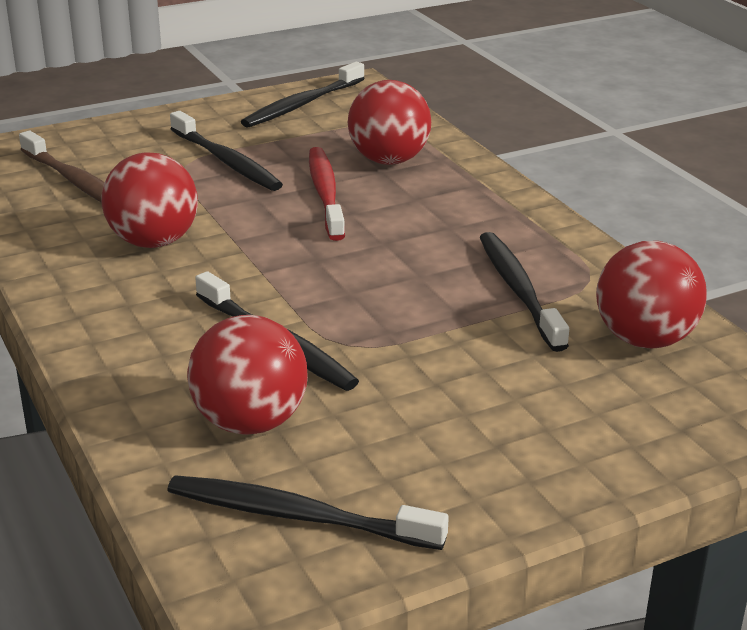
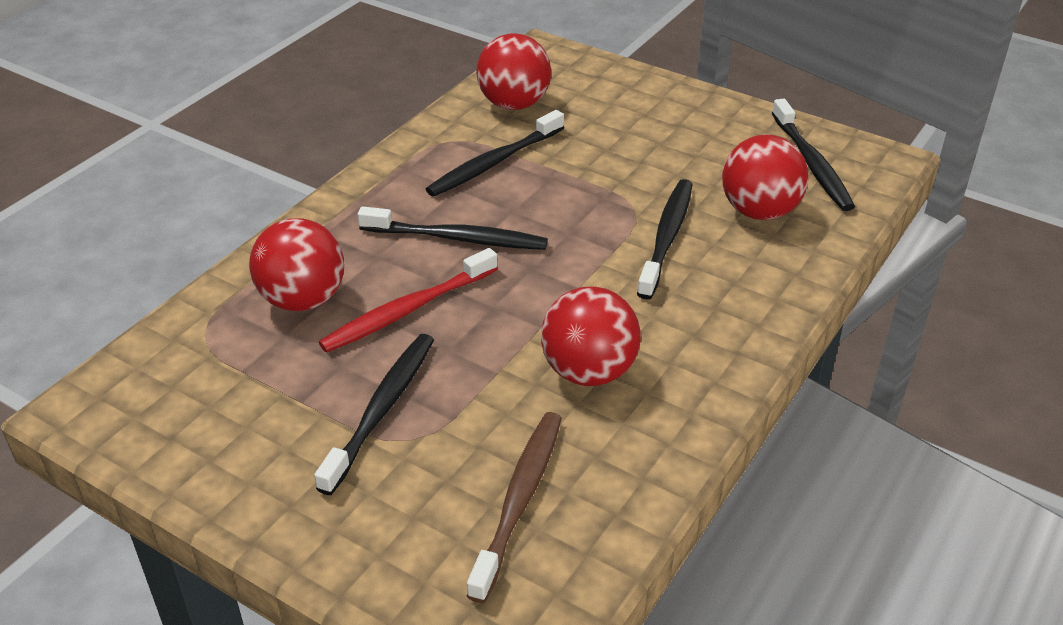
camera: 120 degrees left, 10 degrees up
(302, 104) = (178, 424): black toothbrush -> black toothbrush (457, 238)

